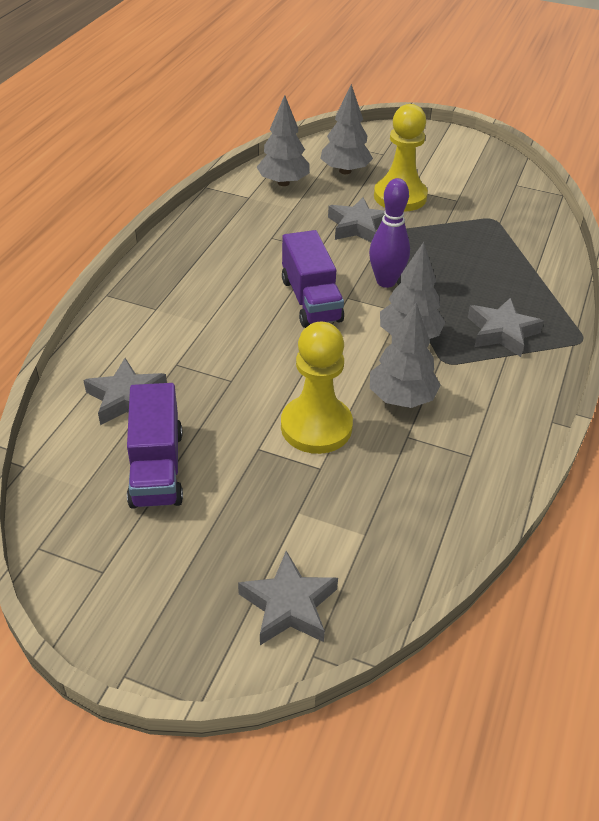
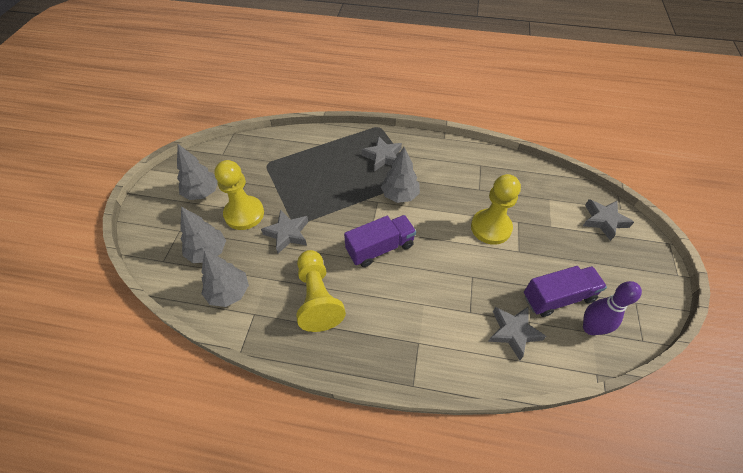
camera: 100 degrees left, 10 degrees up
(251, 240) = (317, 298): none -> yellow pawn
(386, 281) = (349, 211): purple bowling pin -> purple bowling pin (590, 328)
(401, 398) = (452, 194): grey tree -> grey tree (202, 193)

